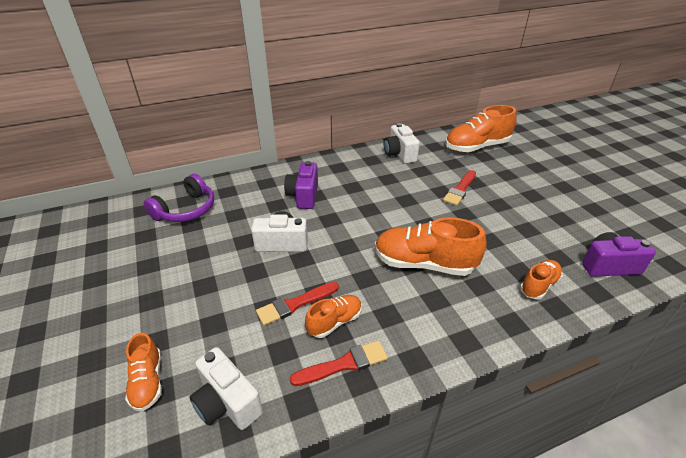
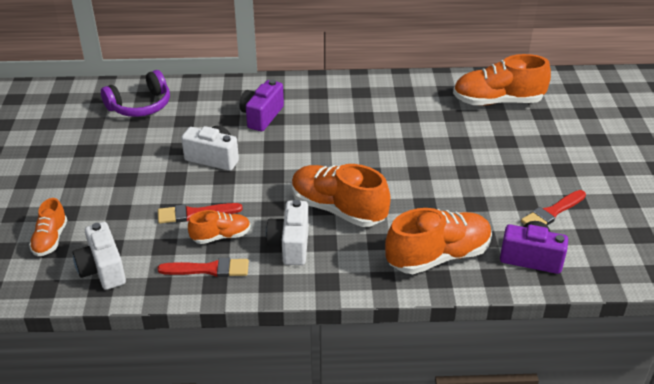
camera: 20 degrees right, 0 degrees up
(399, 154) = (397, 91): white camera -> white camera (290, 245)
(460, 189) = (435, 146): red brush -> red brush (552, 212)
(538, 285) = (438, 256): orange shoe -> orange shoe, size x1.83

